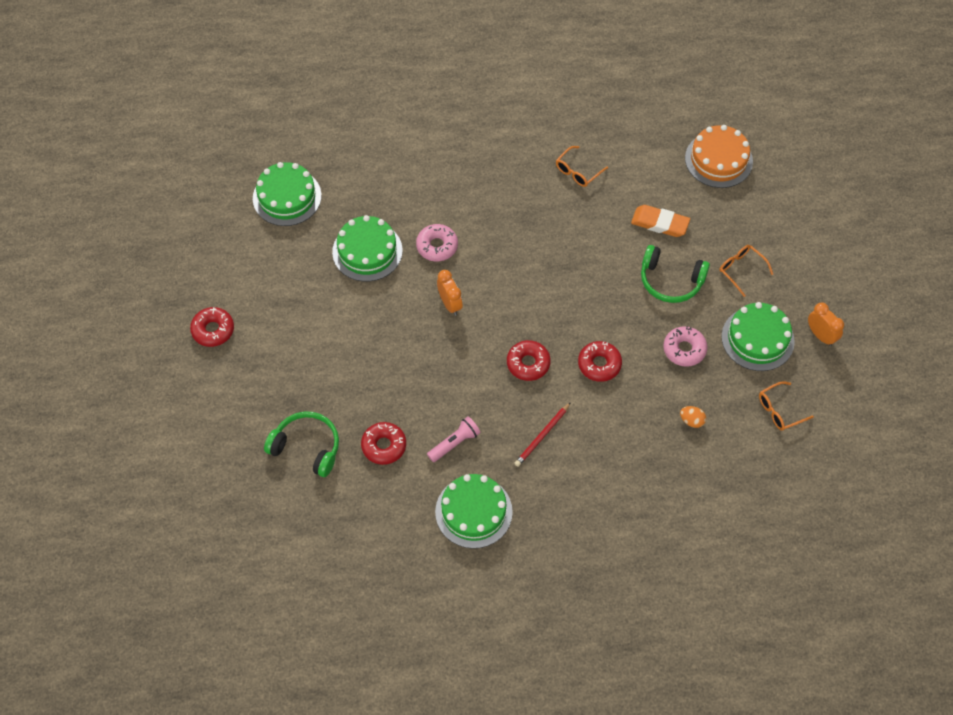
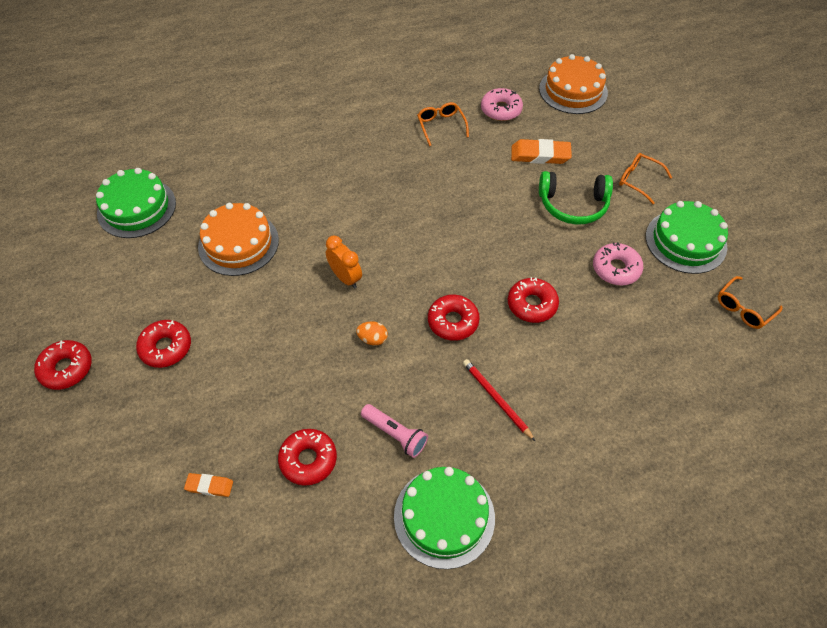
camera: 15 degrees left, 5 degrees down
(292, 331) = (166, 347): none -> red donut
(307, 447) = (209, 486): green headphones -> orange eraser
(367, 251) = (238, 243): green cake -> orange cake
(437, 246) = (315, 222): pink donut -> pink donut (501, 110)
(454, 443) = (395, 434): pink flashlight -> pink flashlight turned 90 degrees clockwise
(542, 436) = (496, 399): red pencil -> red pencil turned 120 degrees clockwise
(577, 171) = (441, 126): orange glasses -> orange glasses turned 135 degrees clockwise
(691, 421) = (656, 342): orange egg -> orange egg (372, 339)
(820, 335) = (746, 224): orange clock -> none

